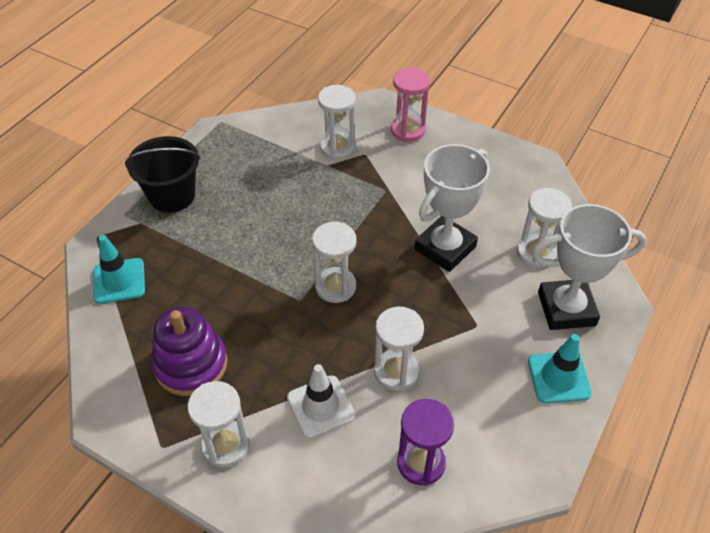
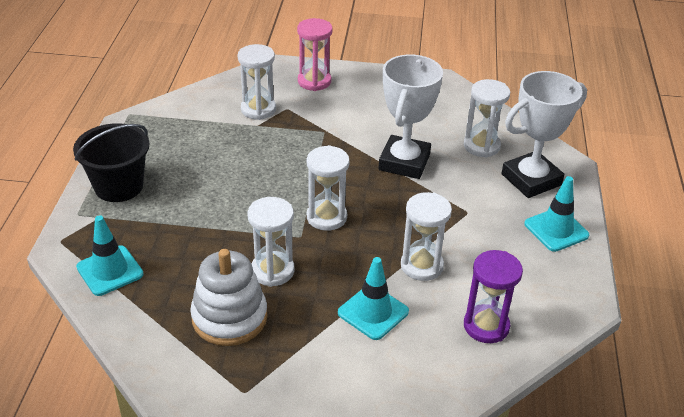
camera: 25 degrees left, 10 degrees down
(191, 365) = (229, 317): purple stacking toy -> white stacking toy
(226, 445) = (305, 370): white hourglass -> white hourglass (272, 271)
(320, 406) = (373, 312): white traffic cone -> turquoise traffic cone

